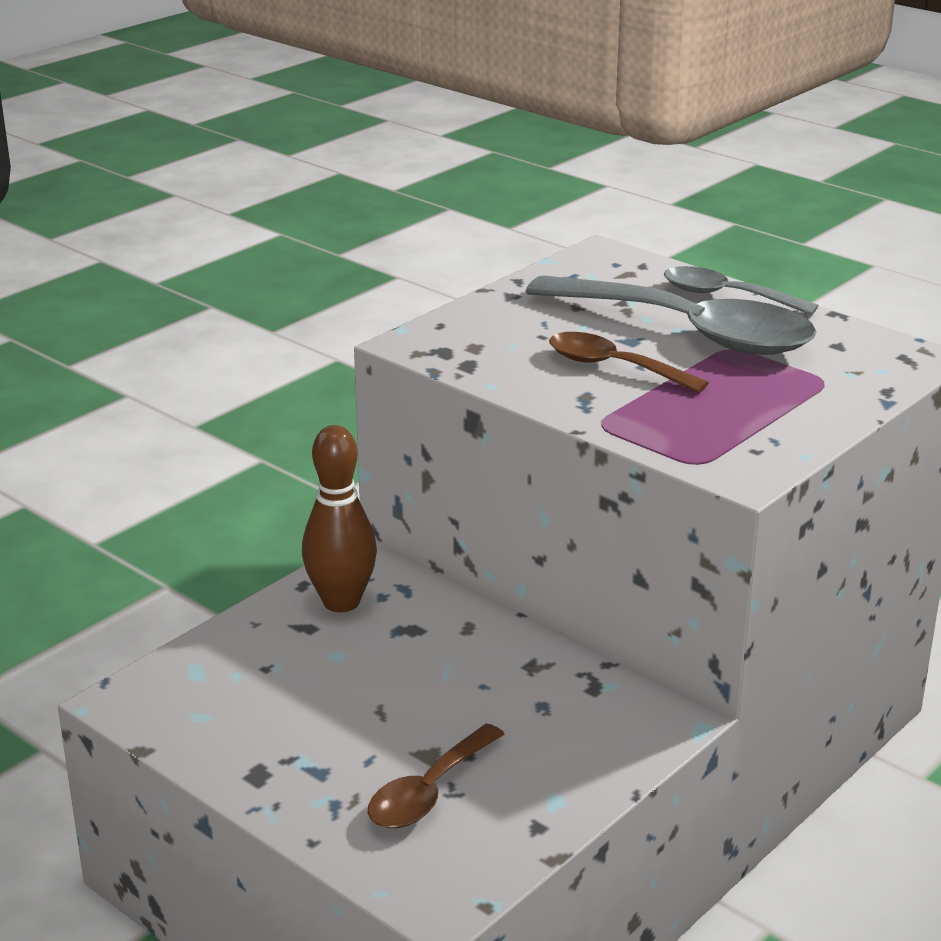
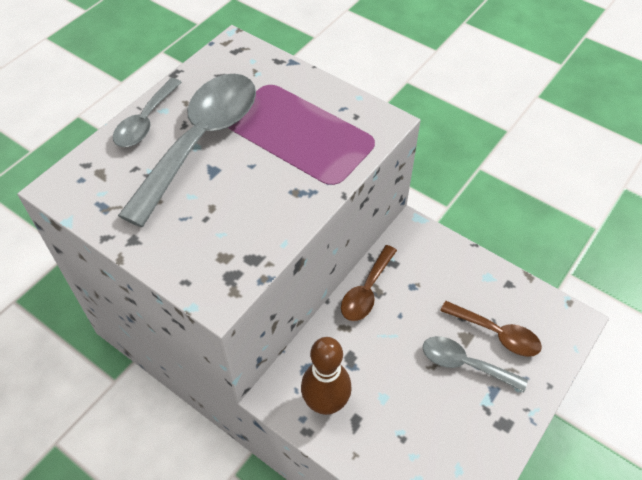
camera: 95 degrees left, 25 degrees up
(376, 745) = (465, 364): none -> grey spoon
(614, 367) = (255, 178): brown spoon -> brown spoon (366, 290)

